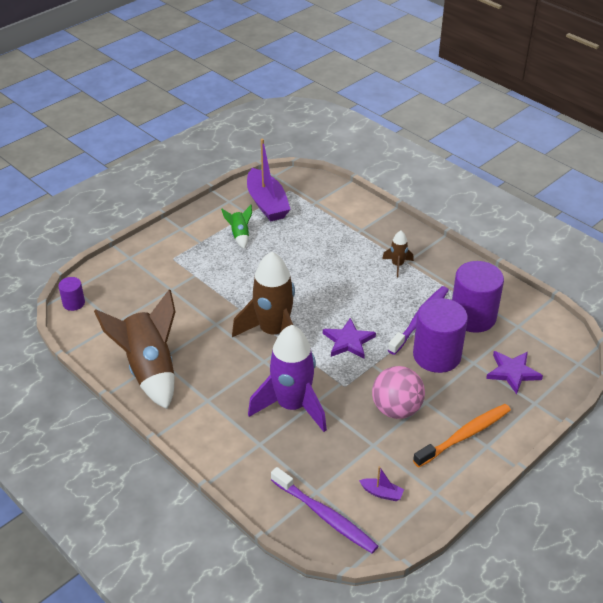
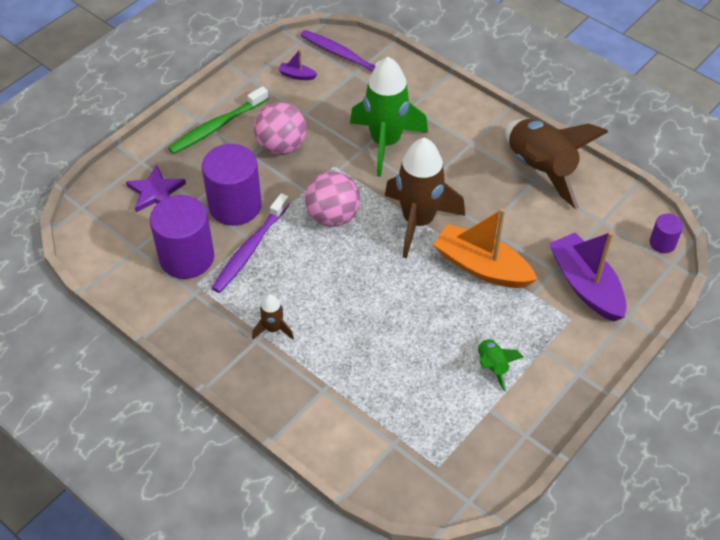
camera: 175 degrees right, 10 degrees up
(229, 295) = (481, 267): none -> orange boat
(267, 203) = (467, 433): purple boat -> purple boat (585, 285)
(292, 406) = (385, 143): purple rocket -> green rocket
(348, 341) = (333, 216): purple star -> pink ball
(464, 435) = (217, 126): orange toothbrush -> green toothbrush

